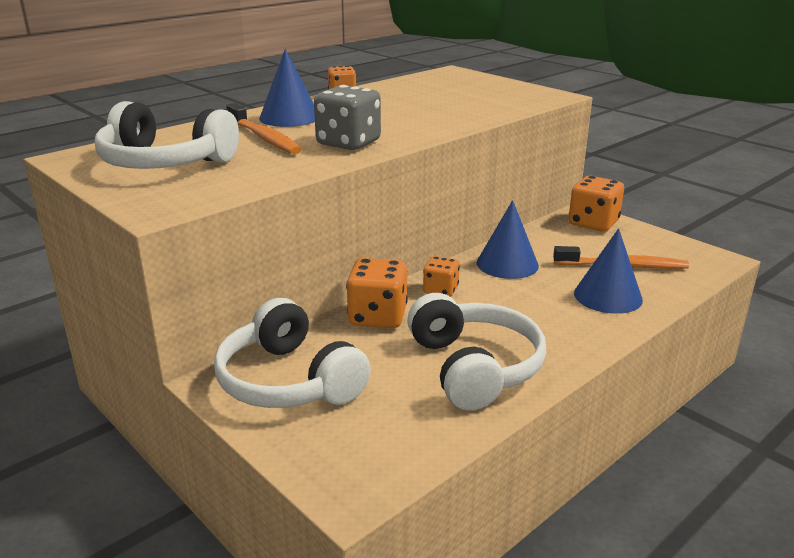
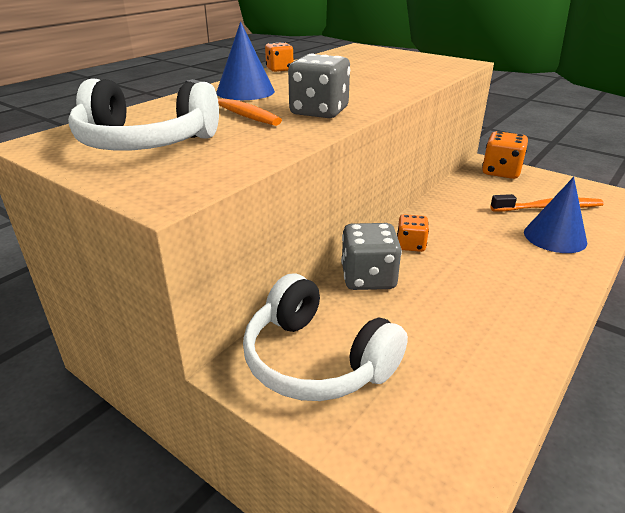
camera: 10 degrees left, 5 degrees up
(377, 317) = (368, 278): orange dice -> grey dice
(474, 367) = (485, 322): white headphones -> none
(507, 264) = (453, 214): blue cone -> none

